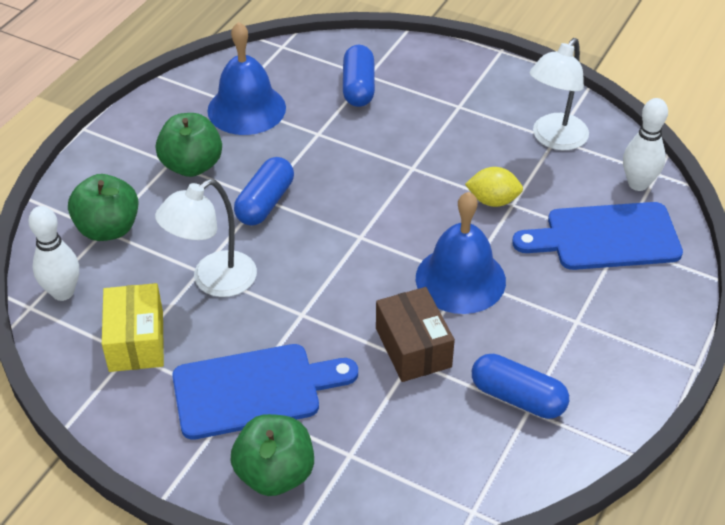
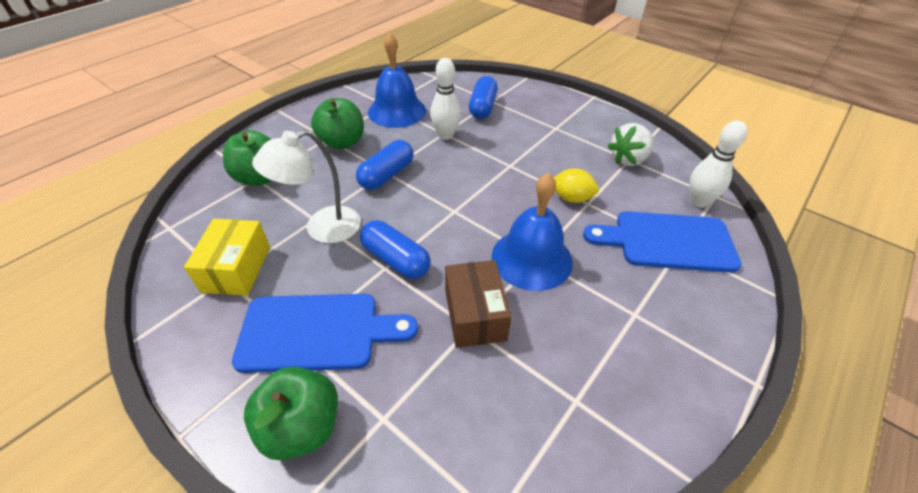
camera: 10 degrees right, 0 degrees up
(63, 292) = (200, 220): white bowling pin -> white bowling pin (445, 135)
(517, 398) = (567, 385): blue capsule -> blue capsule (395, 260)
(554, 139) = (628, 159): white lamp -> white strawberry

